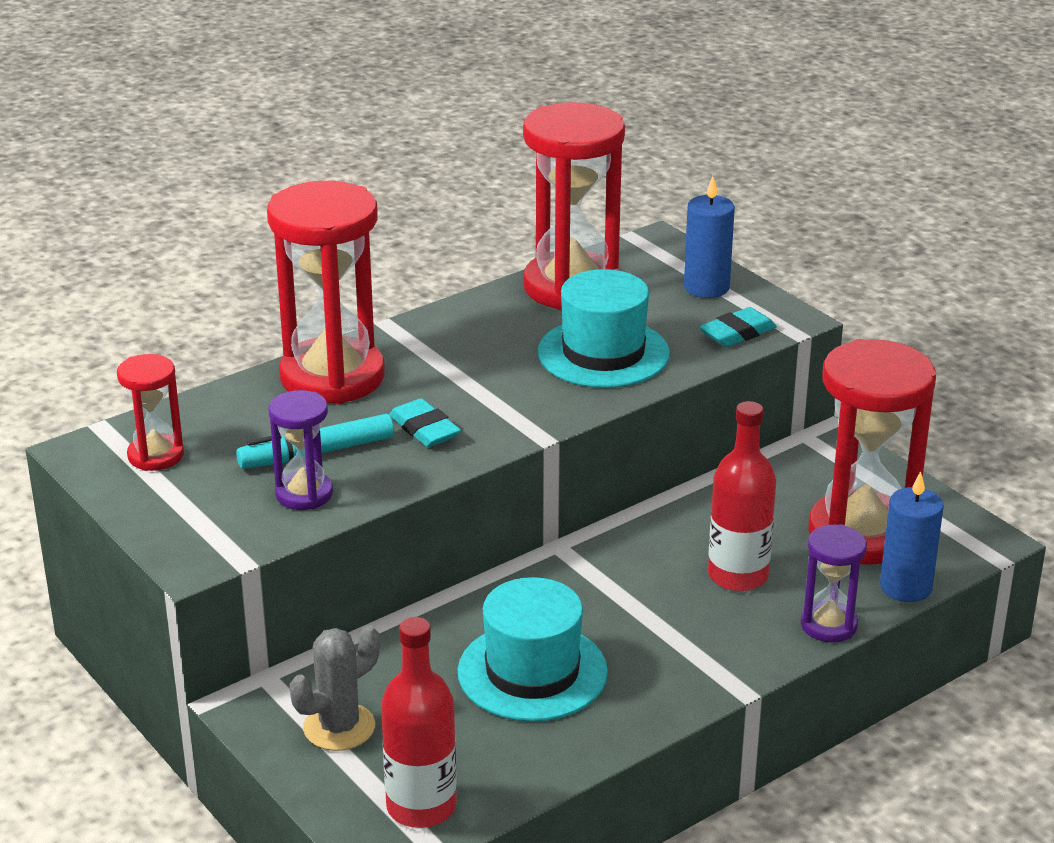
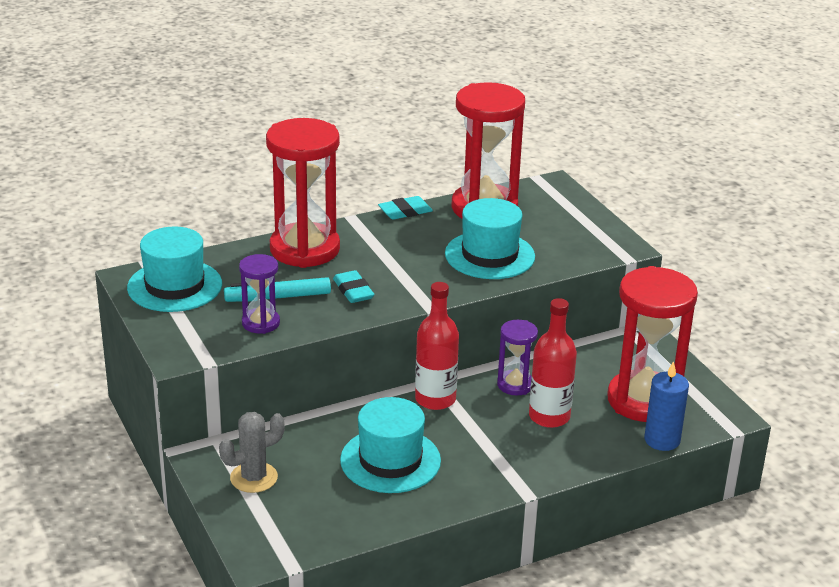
camera: 10 degrees right, 0 degrees up
(156, 455) = (175, 286): red hourglass -> turquoise hat
(421, 806) = (290, 535): red bottle -> red bottle (435, 399)
(706, 287) = (576, 219): blue candle -> none
(737, 333) = (586, 253): turquoise eraser -> turquoise eraser (405, 212)
(828, 625) = (599, 458): purple hourglass -> purple hourglass (515, 385)

